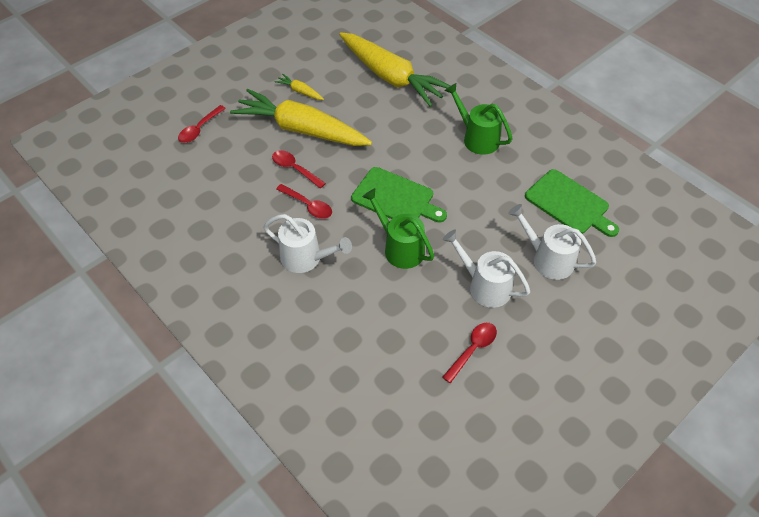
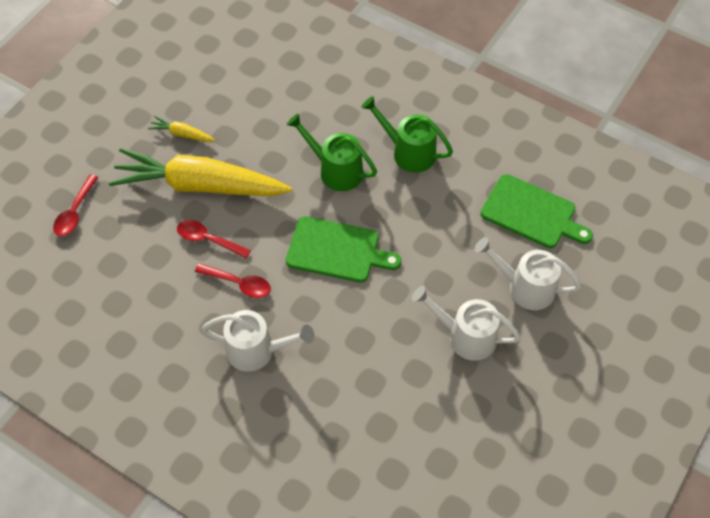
camera: 15 degrees left, 5 degrees up
(391, 77) = (286, 91): yellow carrot -> none
(399, 247) = (359, 312): green watering can -> green watering can (335, 170)
(472, 349) = (472, 414): red spoon -> none

